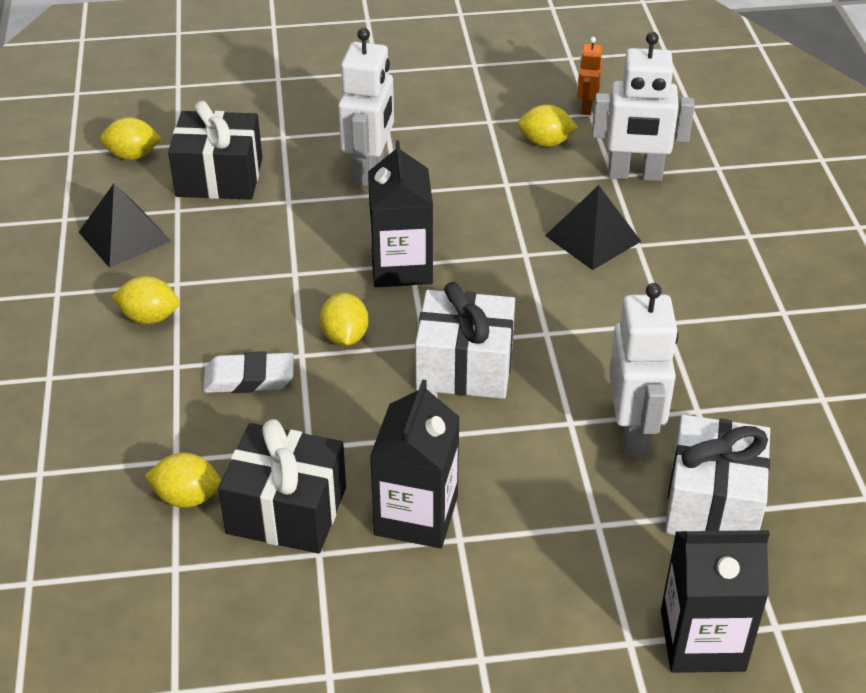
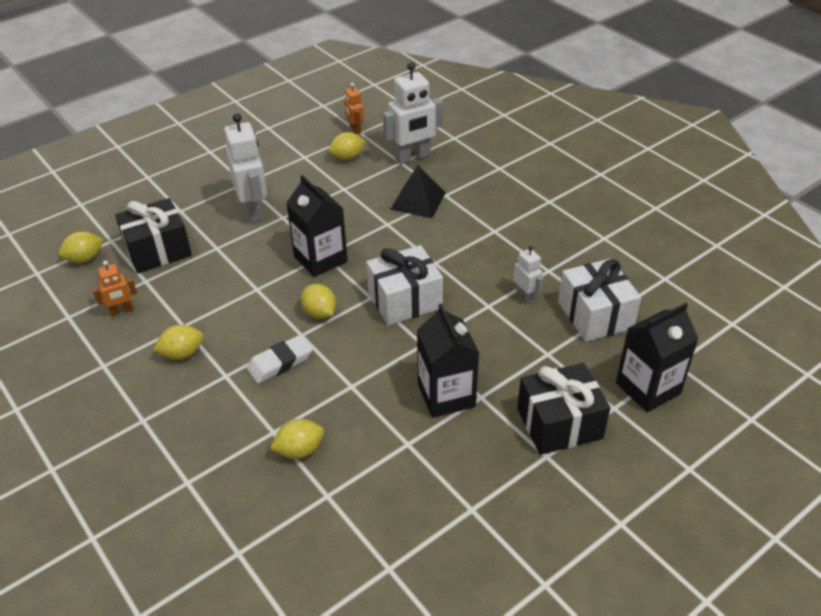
camera: 30 degrees left, 0 degrees up
(124, 236) = (122, 311): black pyramid -> orange robot
(286, 510) = (368, 428): black gift -> black gift (559, 423)
(633, 432) = (525, 296): white robot -> white robot, size x0.53

